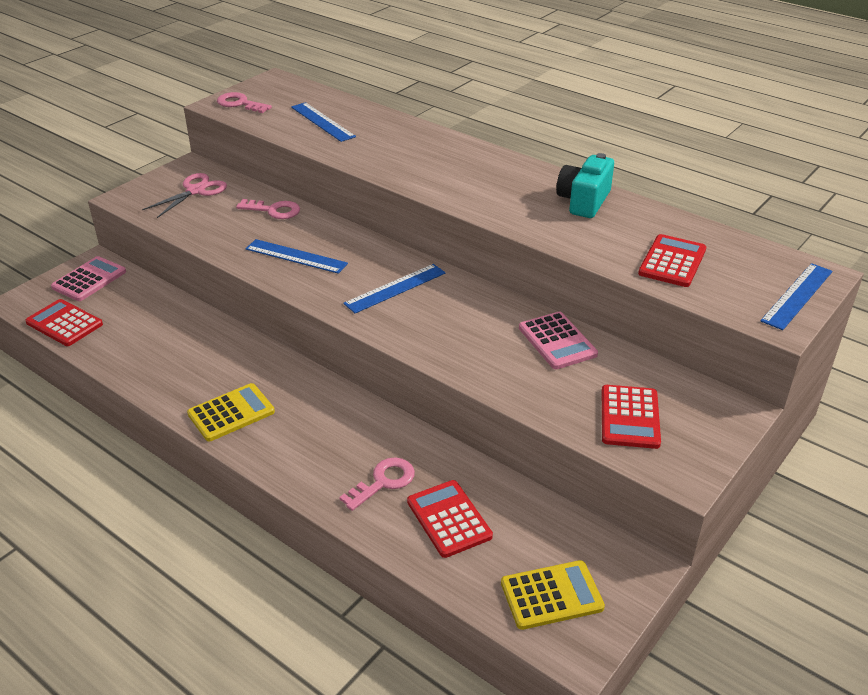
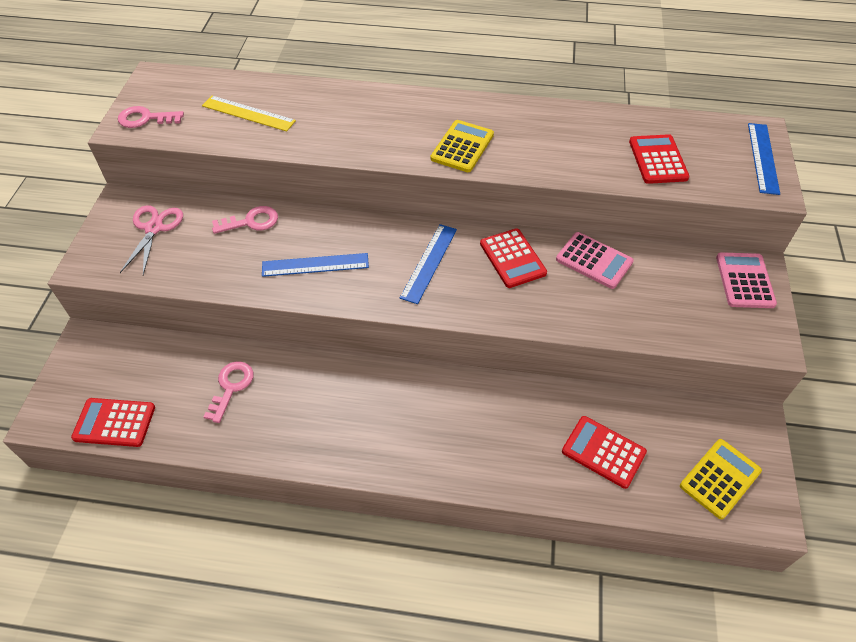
camera: 30 degrees left, 15 degrees up
(89, 279) = (96, 362): pink calculator -> pink calculator (744, 281)
(231, 413) = (355, 441): yellow calculator -> yellow calculator (462, 147)
(322, 122) = (248, 113): blue ruler -> yellow ruler
(383, 482) = (530, 444): pink key -> pink key (231, 387)
(583, 201) = (545, 123): turquoise camera -> none
(630, 417) = (697, 309): red calculator -> red calculator (512, 258)

